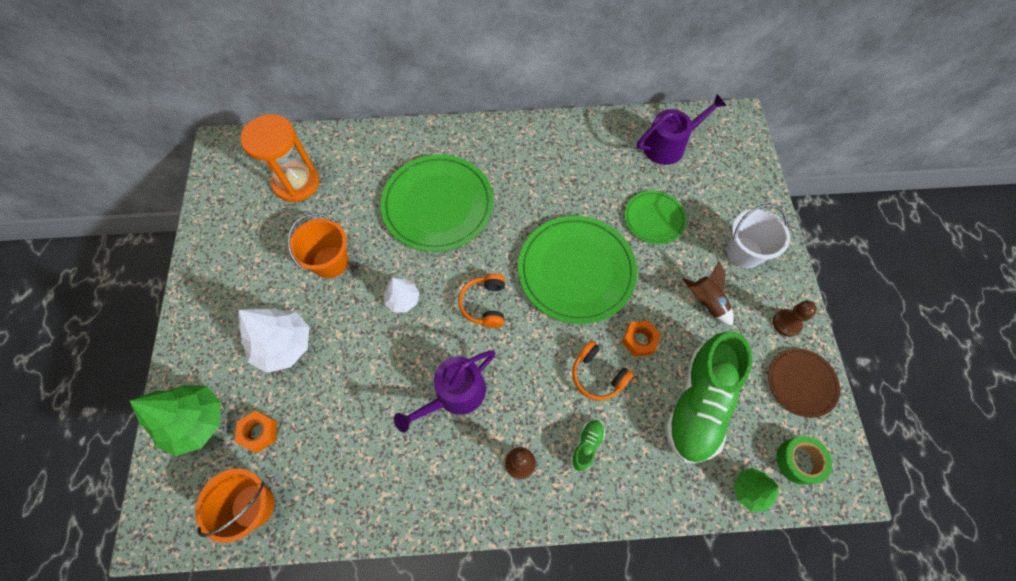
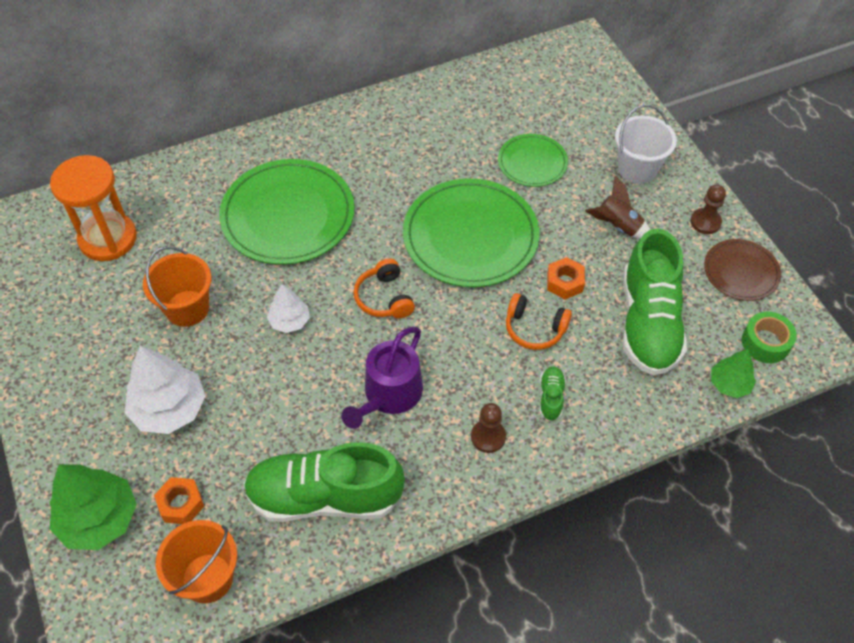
camera: 20 degrees left, 10 degrees down
(369, 468) = (324, 497): none -> green shoe
(668, 145) = (518, 87): purple watering can -> none

